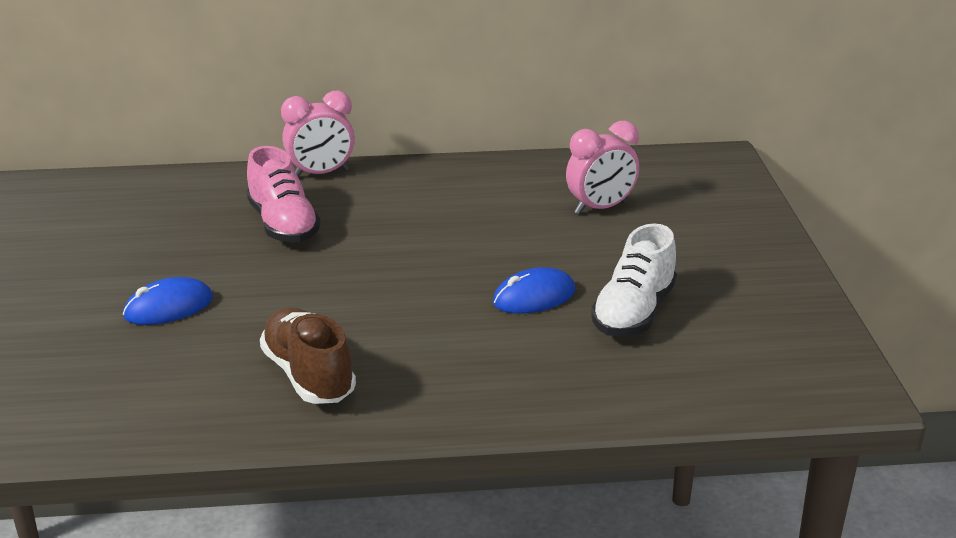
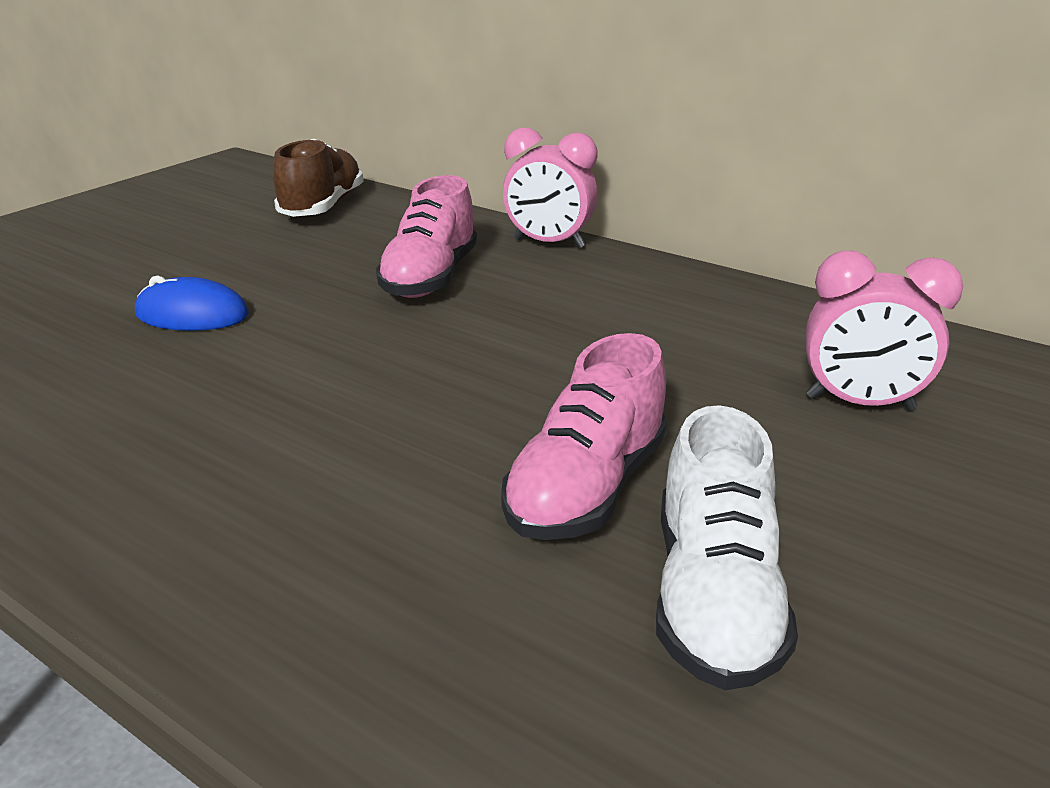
camera: 40 degrees right, 0 degrees up
(309, 375) = (165, 454): brown shoe -> brown shoe (322, 207)
(534, 297) = (587, 488): blue mouse -> pink shoe
(633, 313) = (714, 597): white shoe -> white shoe turned 60 degrees counterclockwise

